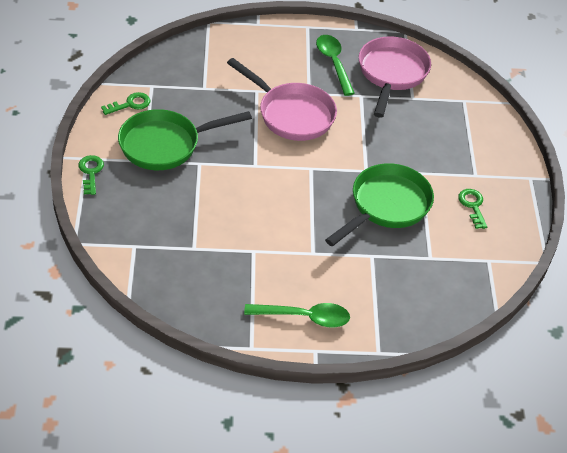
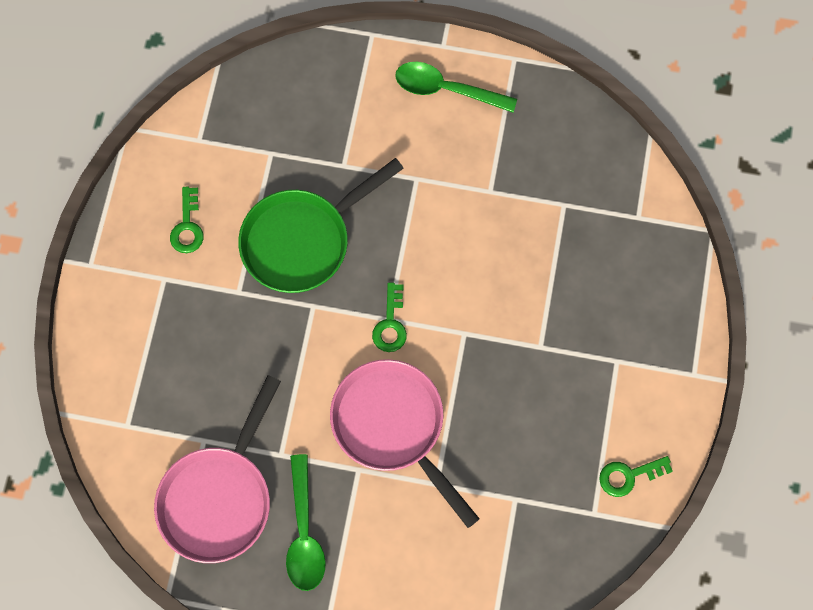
camera: 165 degrees left, 25 degrees up
(91, 172) = (689, 348): green key -> green key (390, 324)
(165, 145) = (584, 387): green pan -> none

